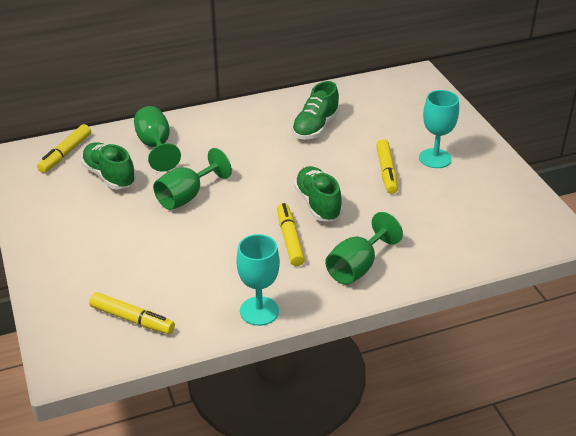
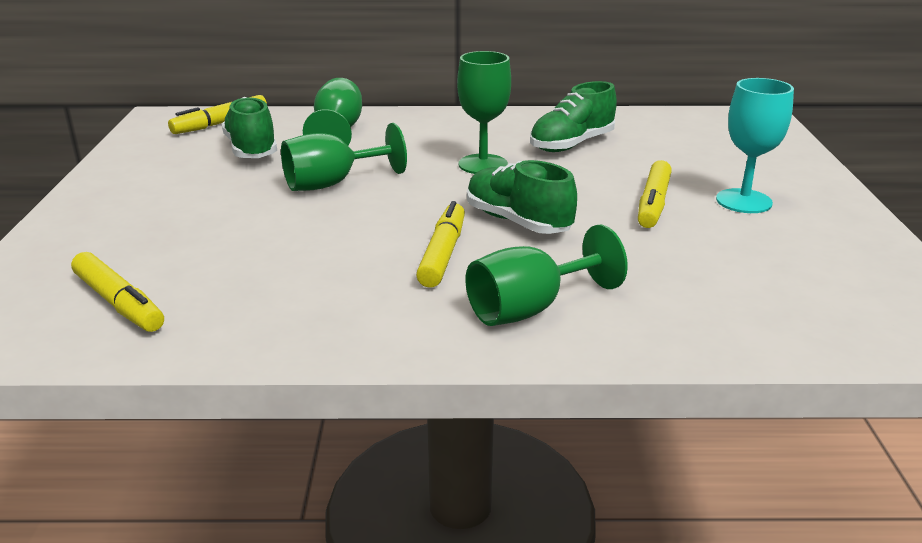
camera: 20 degrees right, 10 degrees down
(259, 311) = (319, 334): turquoise goblet -> none
(270, 158) = (483, 164): none -> green goblet
(318, 204) = (518, 222): green shoe -> green shoe turned 45 degrees counterclockwise

